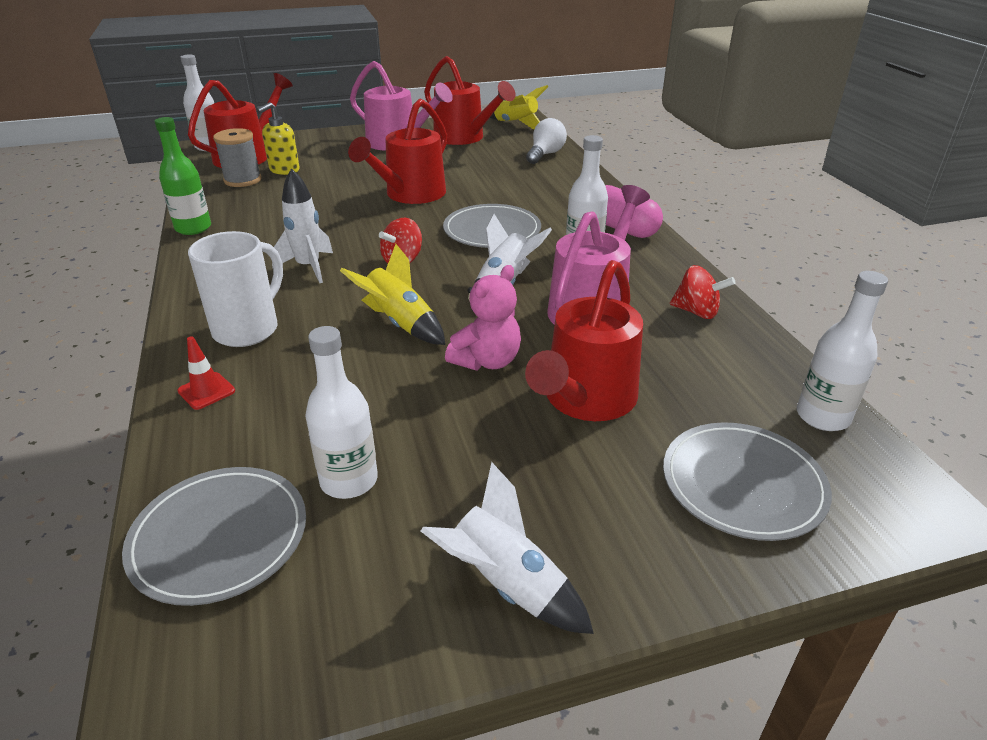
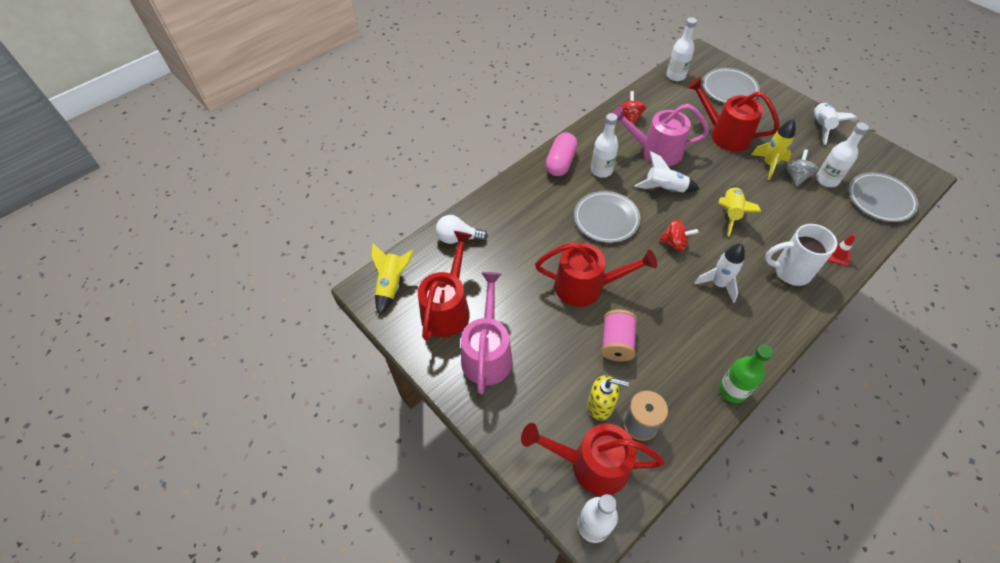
camera: 115 degrees left, 20 degrees up
(328, 191) = (616, 343): none -> pink spool
(399, 439) = (796, 176): none -> grey spinning top
(459, 418) = (769, 165): none -> yellow rocket
(487, 361) = (728, 171): pink teddy bear -> none
(585, 400) = (724, 134): red watering can -> red watering can turned 150 degrees counterclockwise

